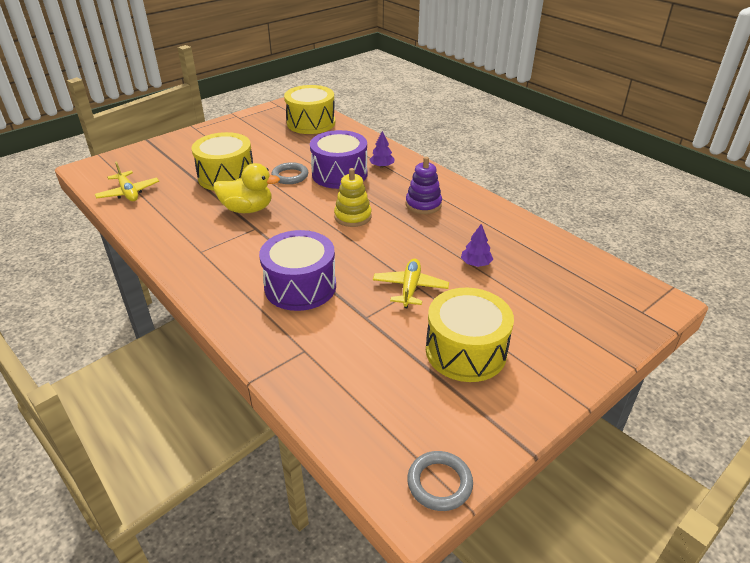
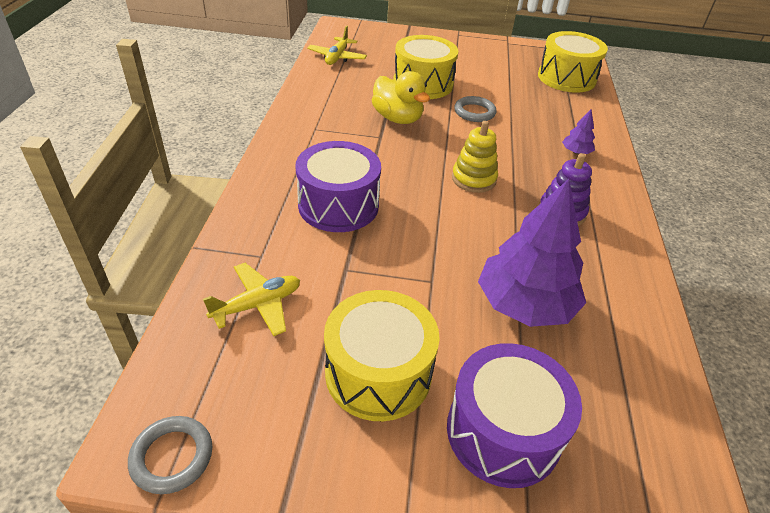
camera: 45 degrees right, 5 degrees up
(339, 174) = (522, 135): purple drum -> purple drum (503, 431)
(410, 288) = (423, 276): yellow plane -> yellow plane (257, 305)
(475, 263) = (524, 304): purple tree -> purple tree, size x2.35

